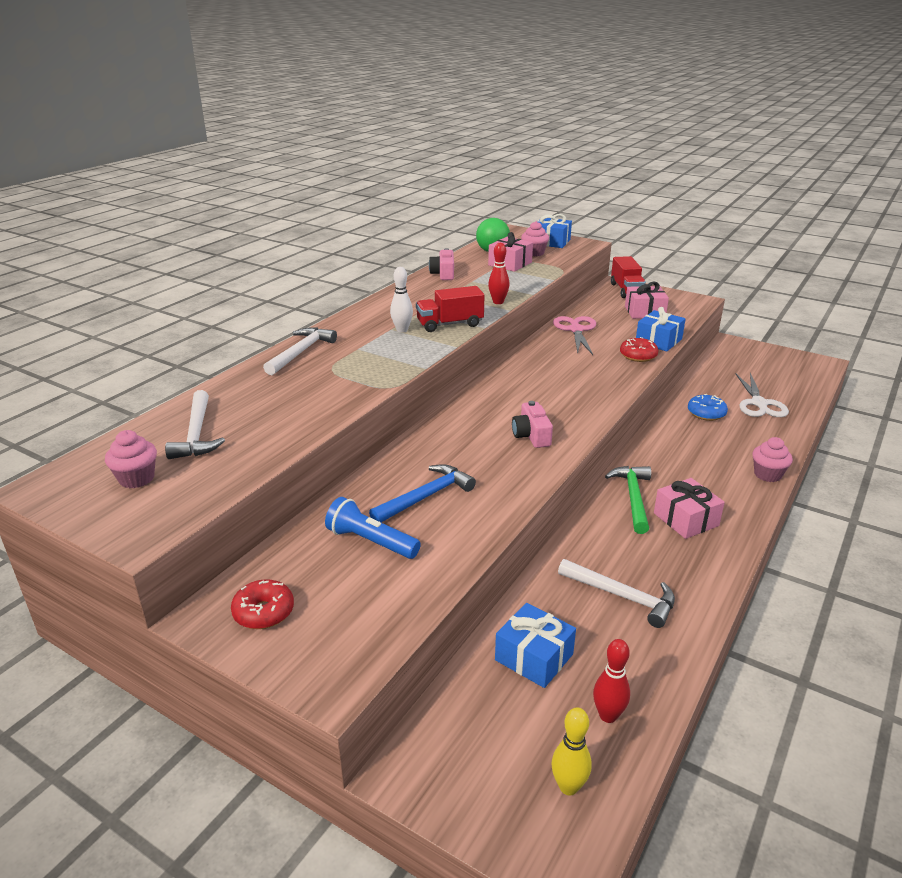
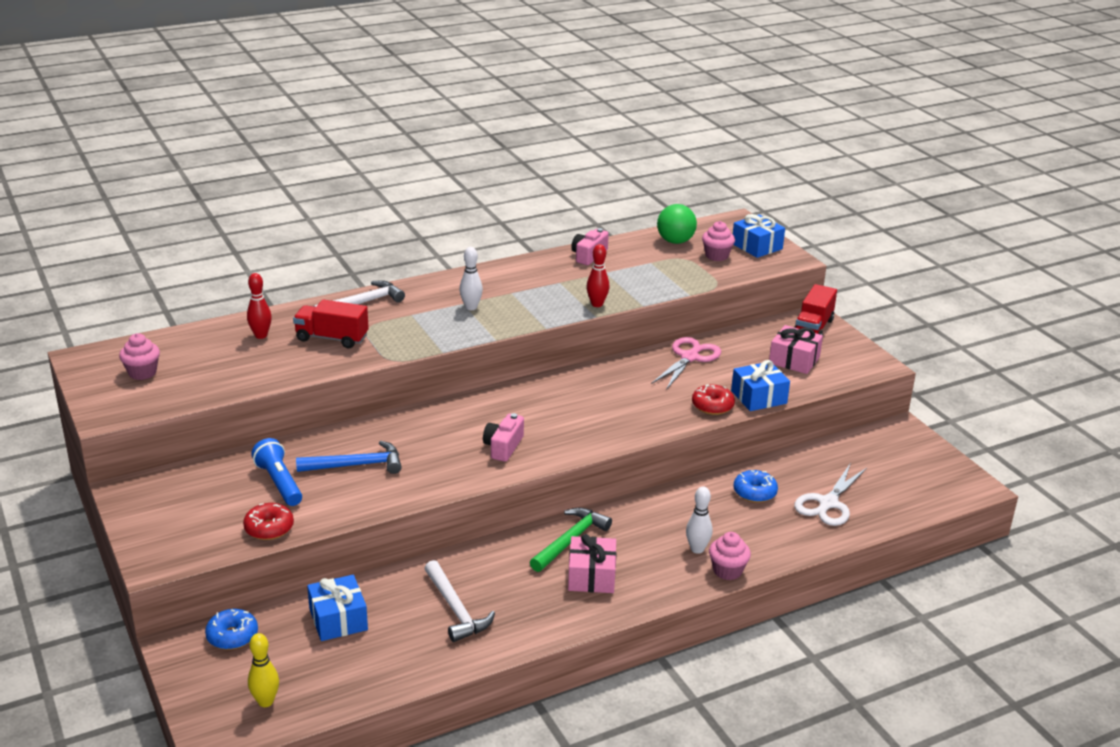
camera: 30 degrees right, 0 degrees up
(196, 434) = (212, 351): white hammer -> none
(264, 612) = (162, 501): red donut -> red donut (269, 528)
(450, 324) = (520, 314): red truck -> red truck (332, 338)
(450, 729) = (232, 636): none -> blue donut
(510, 264) = (672, 262): pink gift -> none
(608, 715) = (342, 677): red bowling pin -> red bowling pin (261, 335)
(727, 467) = (697, 549): none -> white bowling pin

